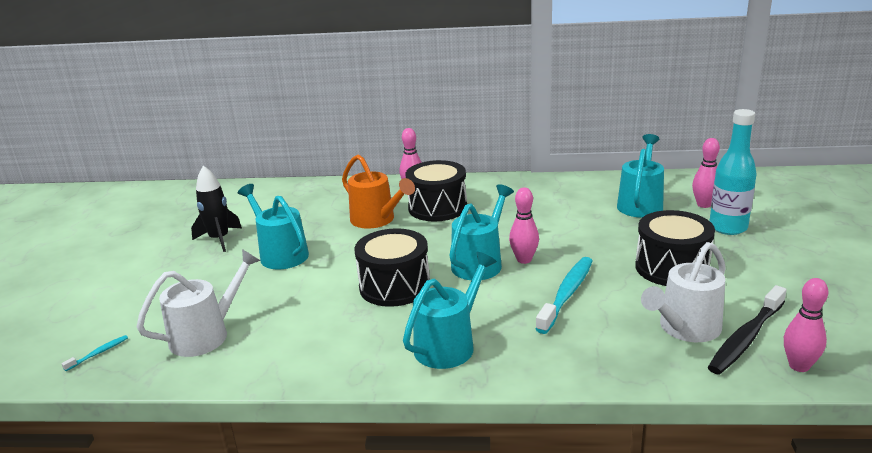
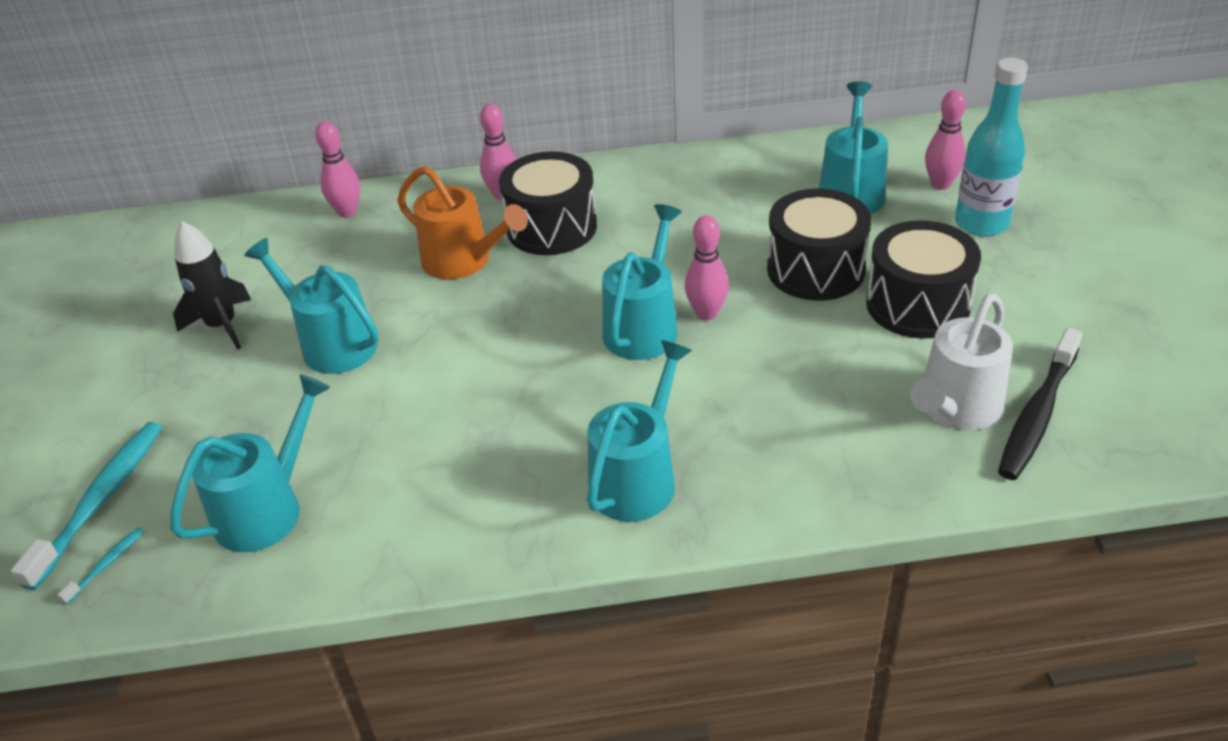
camera: 10 degrees left, 15 degrees up
(206, 335) = (266, 509): white watering can -> turquoise watering can
(394, 286) = (528, 384): black drum -> black drum (815, 269)
(566, 294) = (782, 369): turquoise toothbrush -> turquoise toothbrush (100, 501)
(799, 366) = (1111, 451): pink bowling pin -> pink bowling pin (347, 212)

